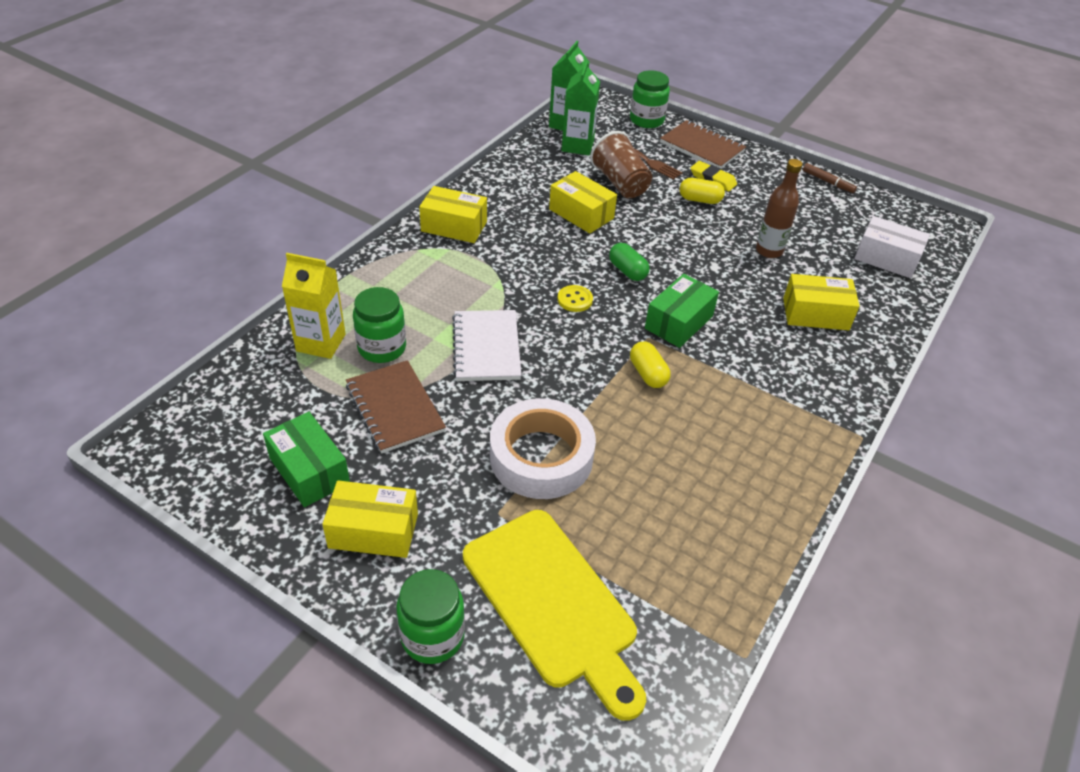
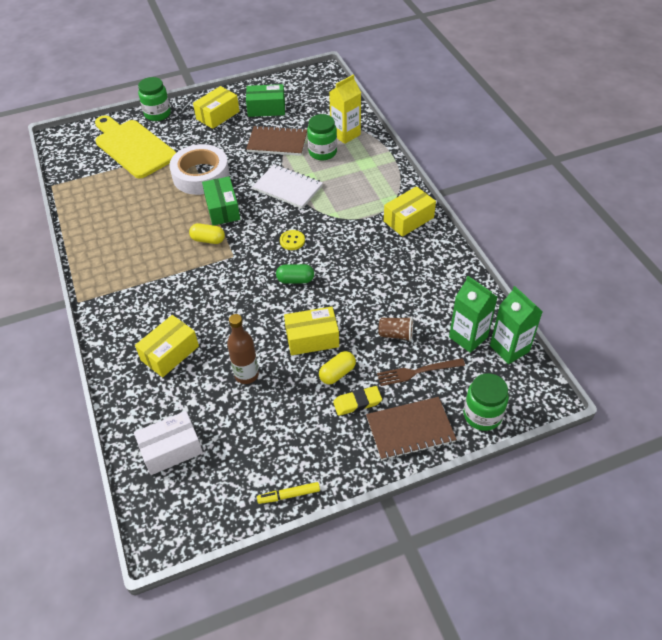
camera: 130 degrees right, 5 degrees up
(553, 603) = (133, 147): yellow cutting board -> yellow cutting board turned 45 degrees clockwise
(581, 214) = (374, 289): yellow box -> yellow box (312, 338)
(620, 183) = (396, 334): brown cup -> brown cup, size x0.60
(679, 322) = (230, 277): green box -> green box (222, 209)
(828, 182) = (289, 495): brown marker -> yellow marker

